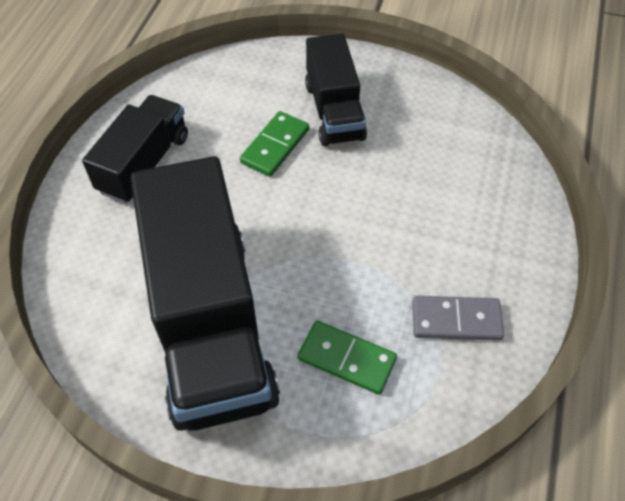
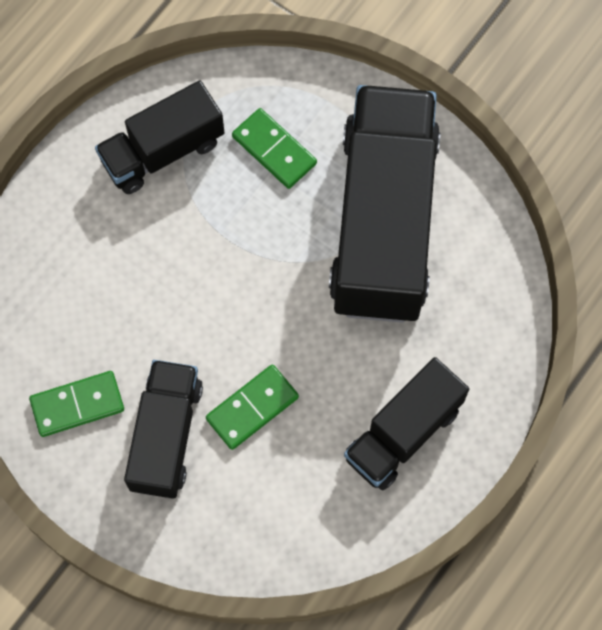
camera: 160 degrees left, 15 degrees up
(412, 111) = (77, 405): none -> green domino
(456, 320) = (162, 151): grey domino -> black truck

